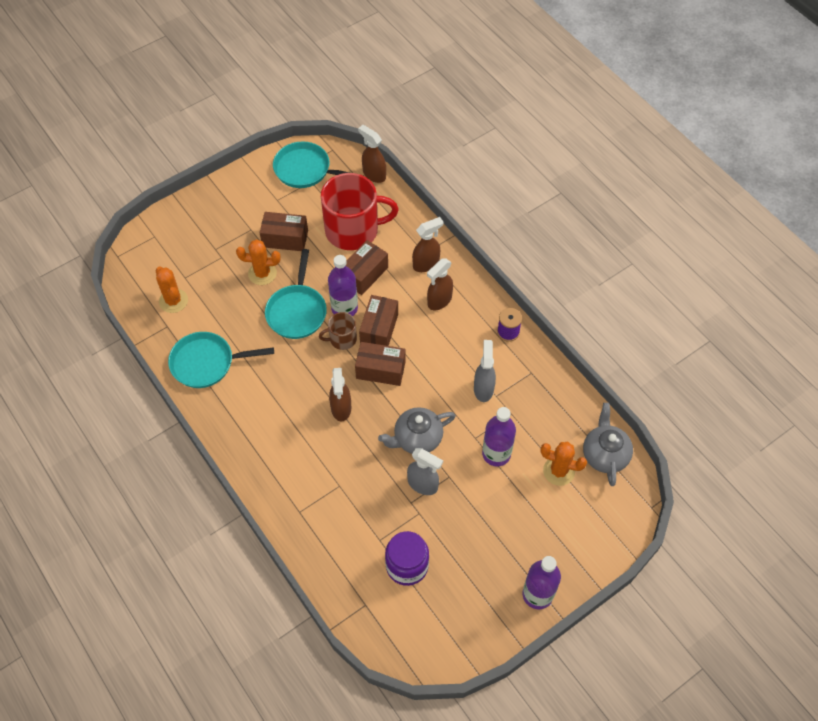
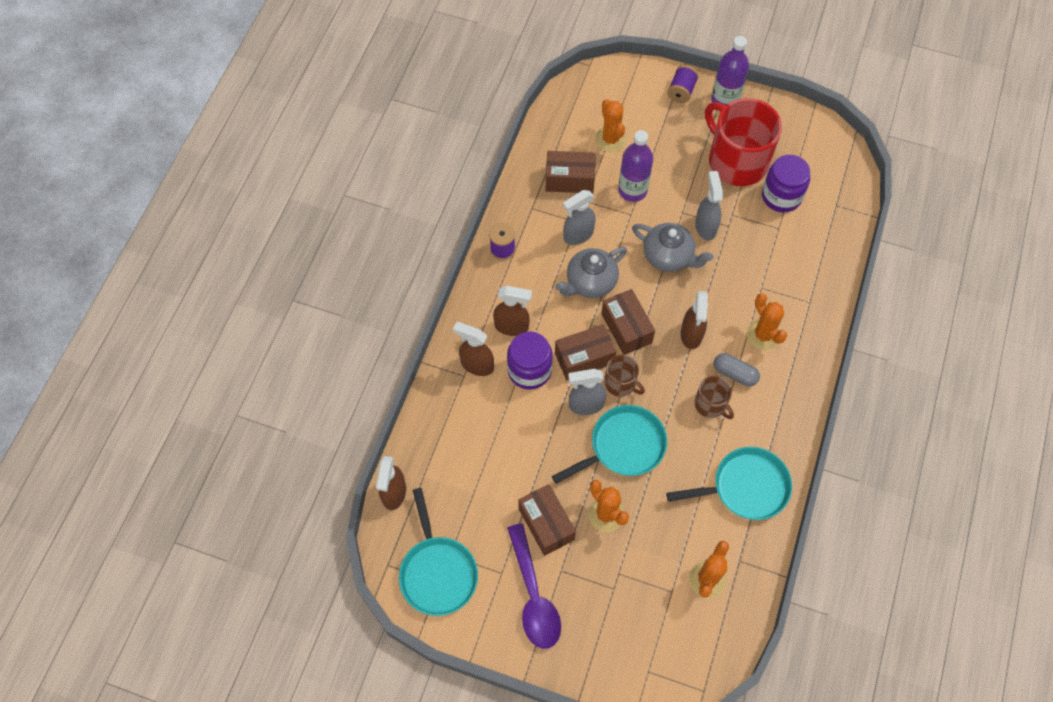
camera: 125 degrees left, 5 degrees up
(207, 363) = (745, 487): turquoise pan -> turquoise pan turned 60 degrees counterclockwise
(249, 207) = (534, 596): none -> purple spoon
(279, 383) = (711, 404): none -> brown mug
(288, 415) = (734, 373): none -> grey capsule
(301, 457) = (763, 335): none -> orange cactus
(341, 408) = (691, 335): brown spray bottle -> brown spray bottle turned 135 degrees clockwise
(344, 308) = (585, 405): purple bottle -> grey spray bottle
(353, 230) = (485, 462): red mug -> red mug (736, 161)
(364, 274) = (532, 414): brown box -> brown box (569, 180)
(397, 291) = (529, 370): none -> purple jar
(572, 564) = (681, 91): none -> purple spool
(604, 454) = (568, 116): grey teapot -> grey teapot (590, 282)

